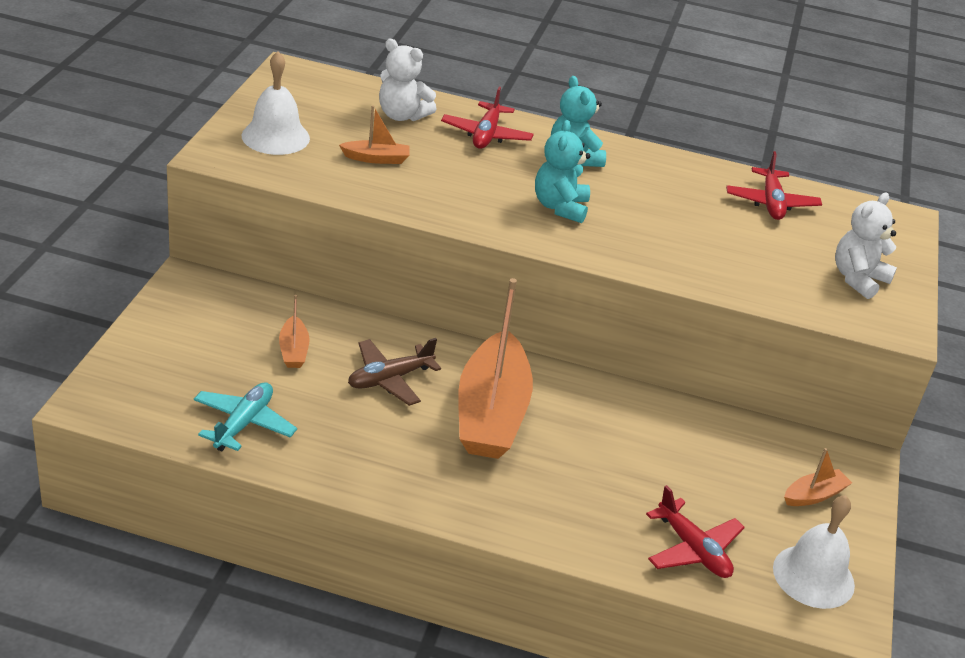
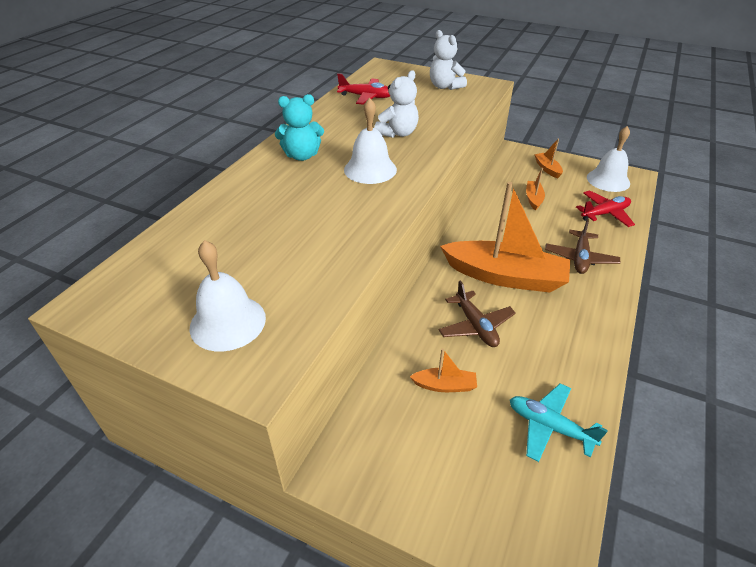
camera: 75 degrees left, 5 degrees up
(376, 159) = (286, 254): orange boat -> orange boat (533, 199)
(402, 115) = (211, 232): white teddy bear -> white teddy bear (398, 133)
(486, 135) = (258, 191): red plane -> none
(555, 497) = (580, 258): none -> brown plane
(560, 207) = (370, 169): turquoise teddy bear -> white bell

